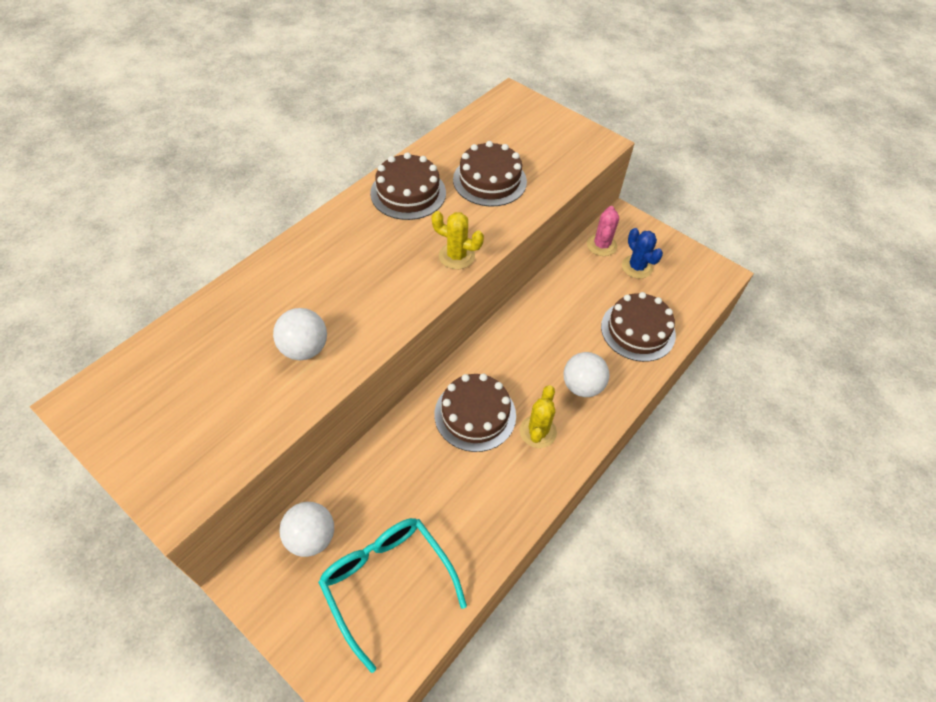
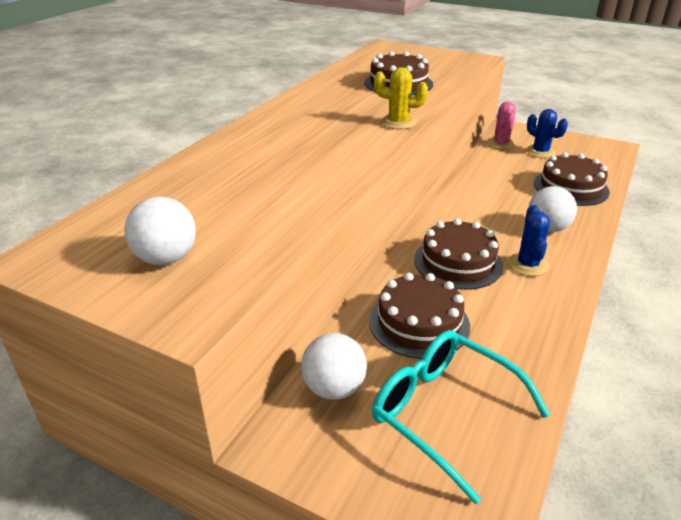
camera: 10 degrees left, 20 degrees down
(304, 349) = (283, 190): white ball -> white ball (166, 258)
(408, 193) = (329, 96): brown cake -> brown cake (419, 323)
(538, 431) = (528, 265): yellow cactus -> blue cactus

